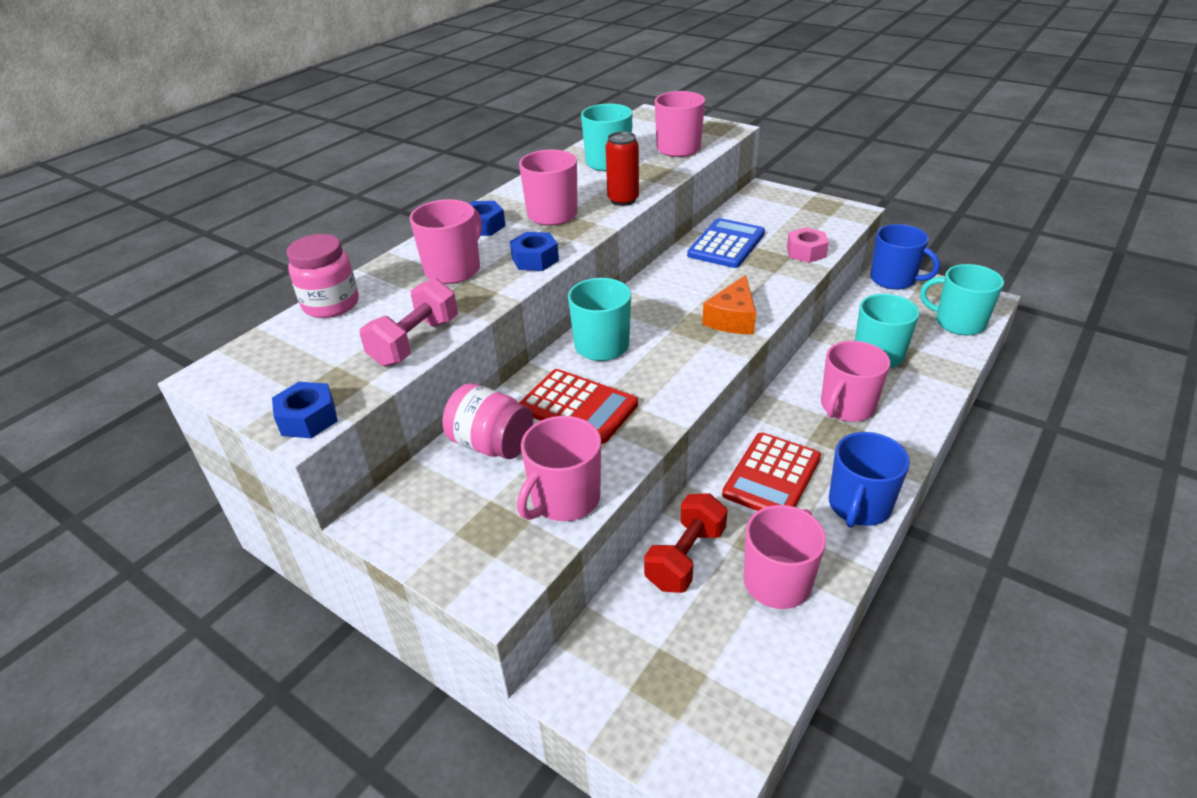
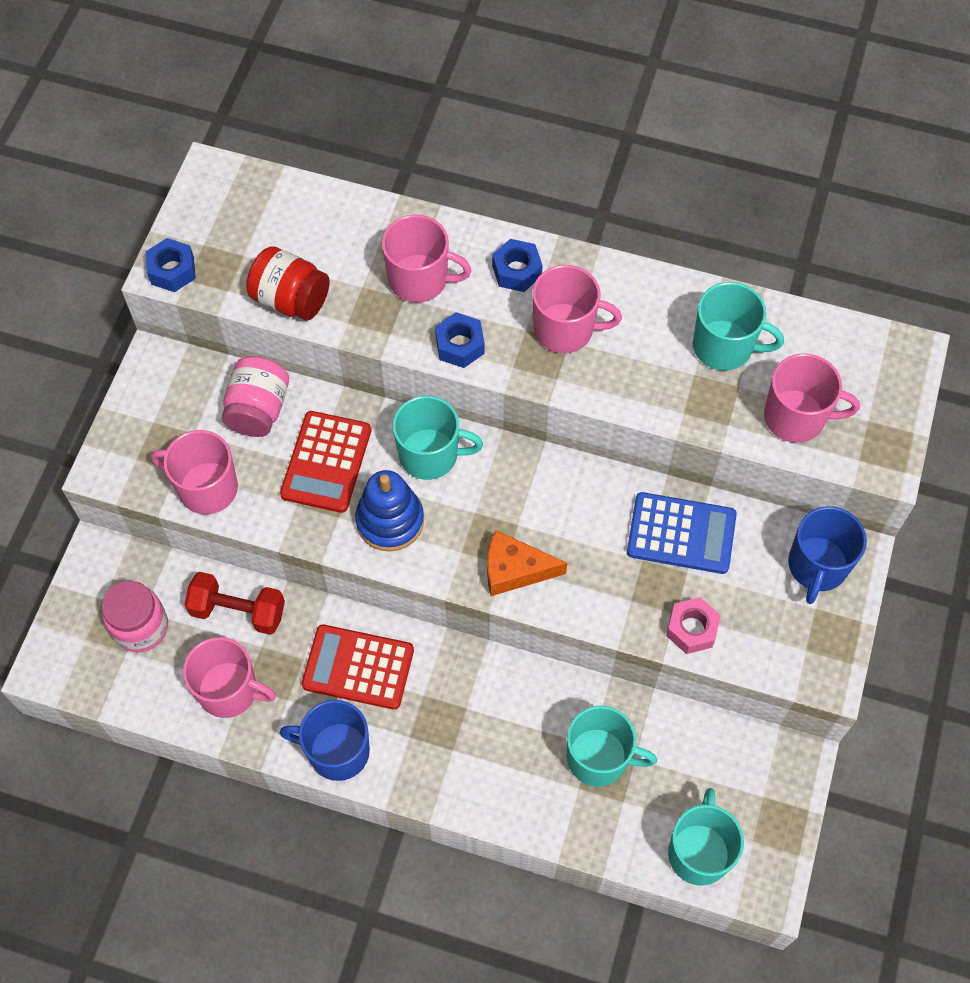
camera: 70 degrees right, 25 degrees up
(331, 304) = (331, 205): pink jar -> pink jar (141, 627)
(415, 342) = (291, 299): pink dumbbell -> red jar
(623, 200) = (622, 391): red can -> none
(659, 377) = (390, 521): none -> blue stacking toy
(846, 407) = (487, 729): pink mug -> none
(894, 279) = (782, 769): blue mug -> blue mug (817, 566)

